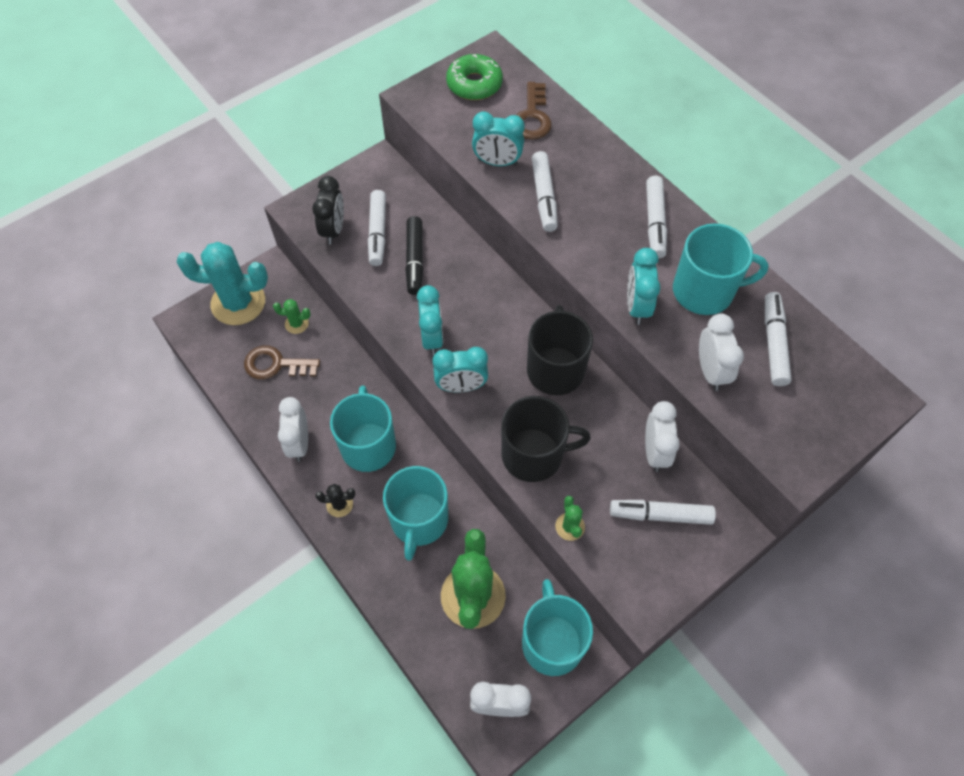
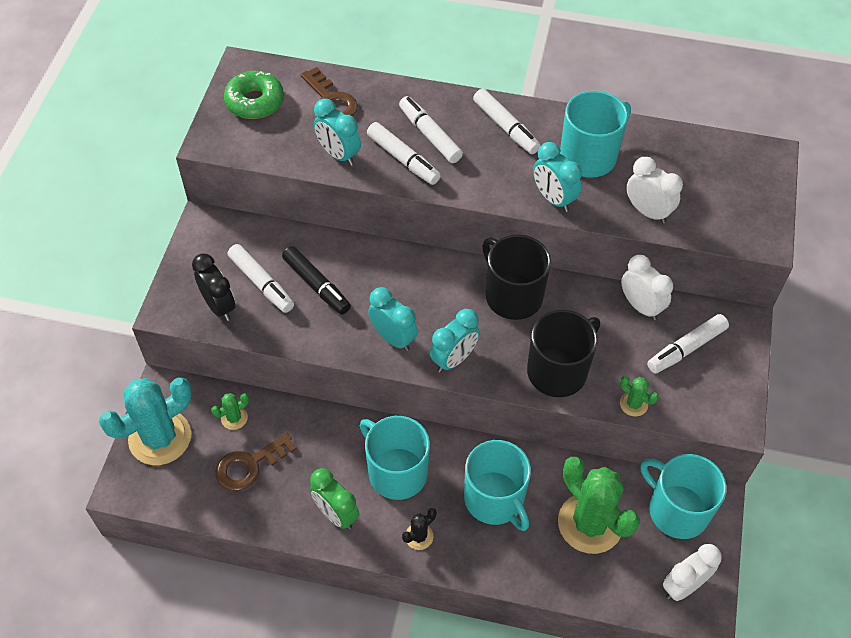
camera: 40 degrees left, 5 degrees down
(299, 443) = (336, 514): white clock -> green clock
(497, 162) = (338, 154): turquoise clock -> turquoise clock turned 75 degrees clockwise
(774, 343) = (670, 163): white marker -> white marker (430, 135)

